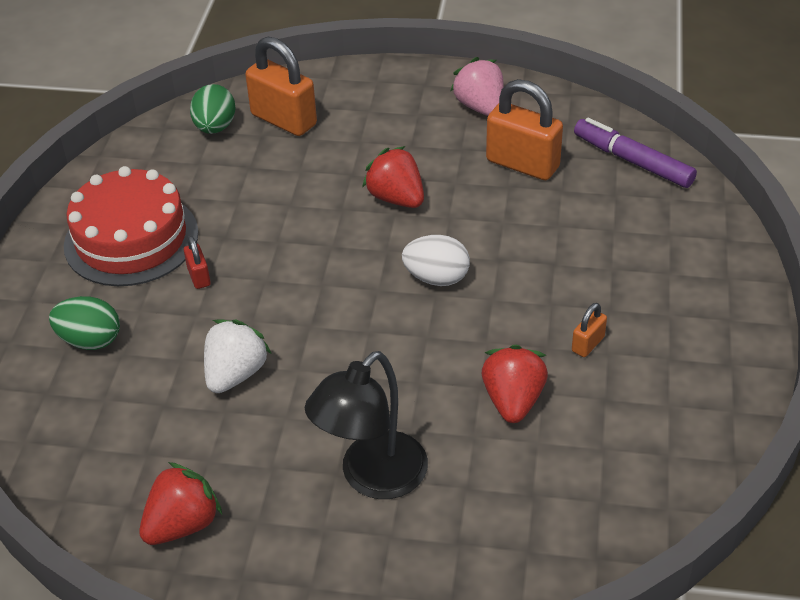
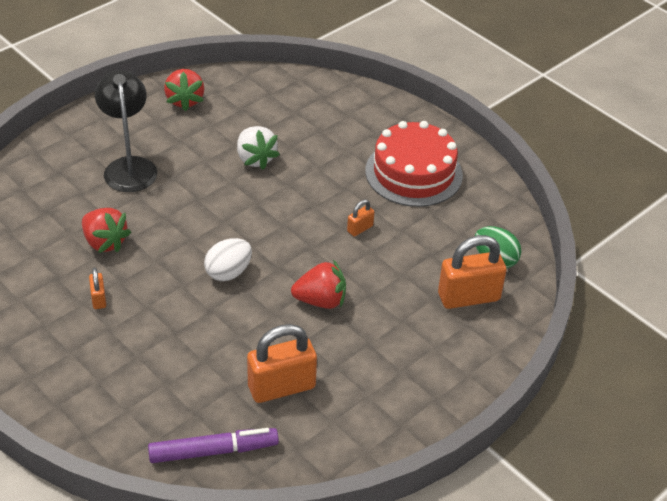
camera: 125 degrees right, 0 degrees up
(90, 340) = (343, 124): green egg -> none
(199, 277) = (348, 182): red padlock -> none
(266, 228) = (360, 228): none -> orange padlock
(480, 107) = (371, 411): pink strawberry -> none

